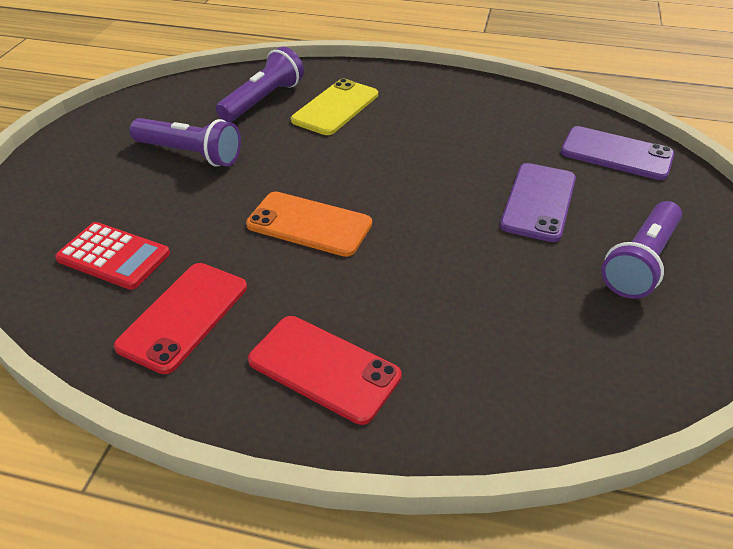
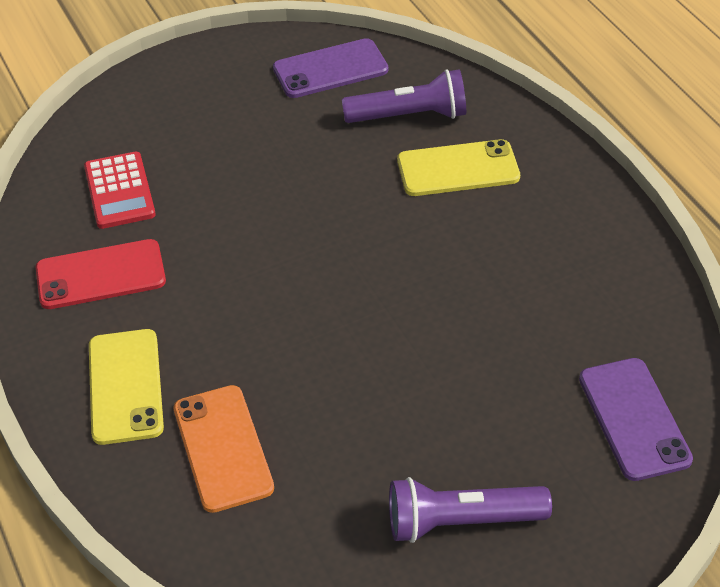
camera: 50 degrees right, 5 degrees up
(190, 154) = (279, 134): purple flashlight -> none
(309, 224) = (271, 269): orange phone -> orange phone (222, 448)
(324, 368) = (125, 386): red phone -> yellow phone
(538, 202) = (474, 400): purple phone -> purple phone (330, 69)

